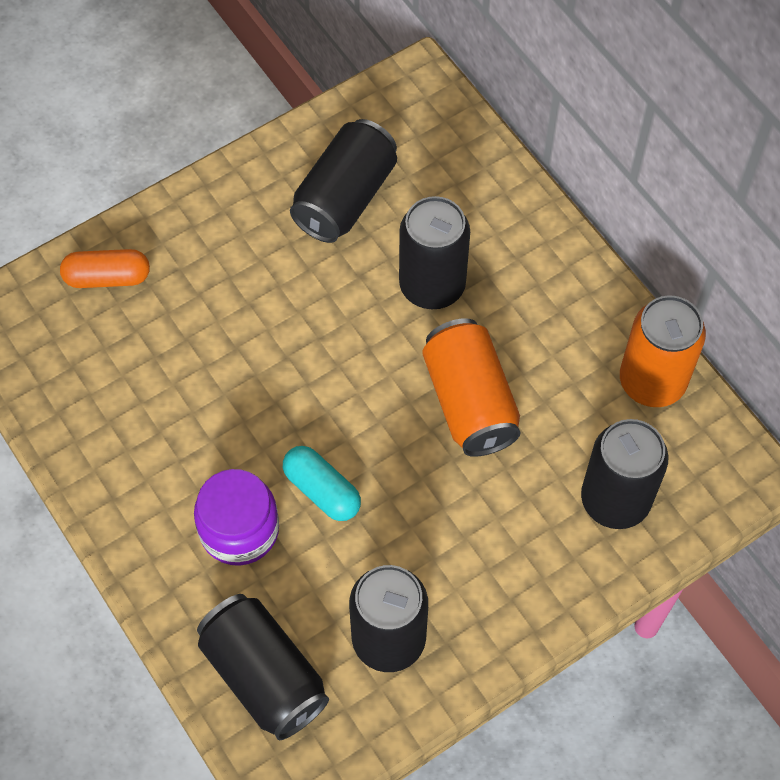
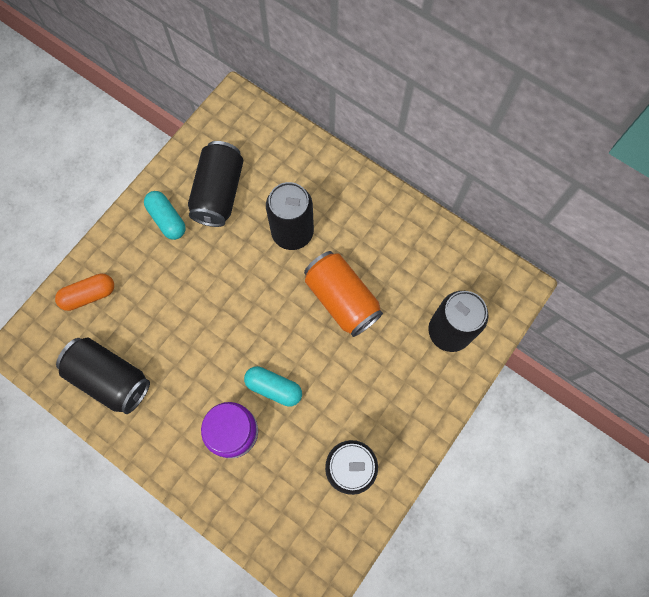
camera: 20 degrees left, 10 degrees up
(257, 210) = (167, 219): none -> turquoise capsule
(264, 676) = (282, 520): black can -> black can (110, 378)
(652, 381) = (444, 249): orange can -> none

